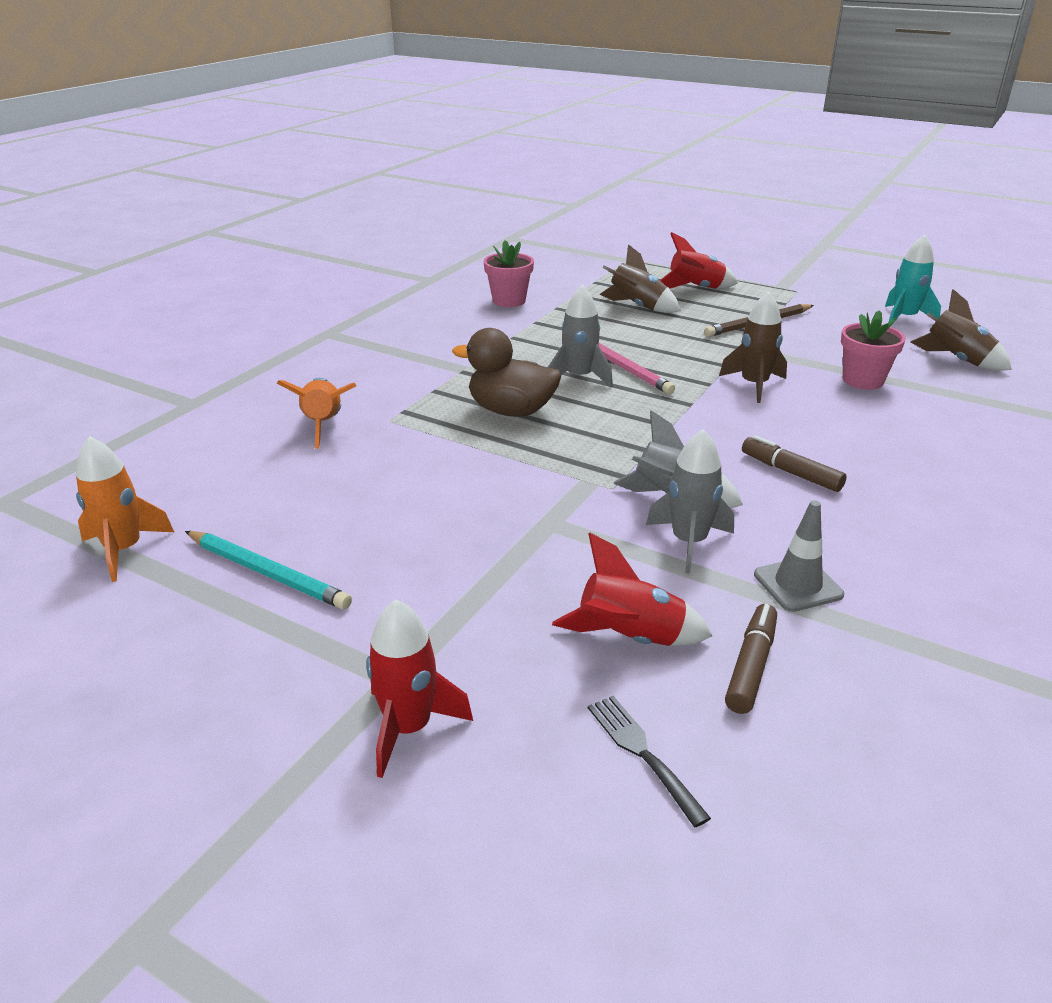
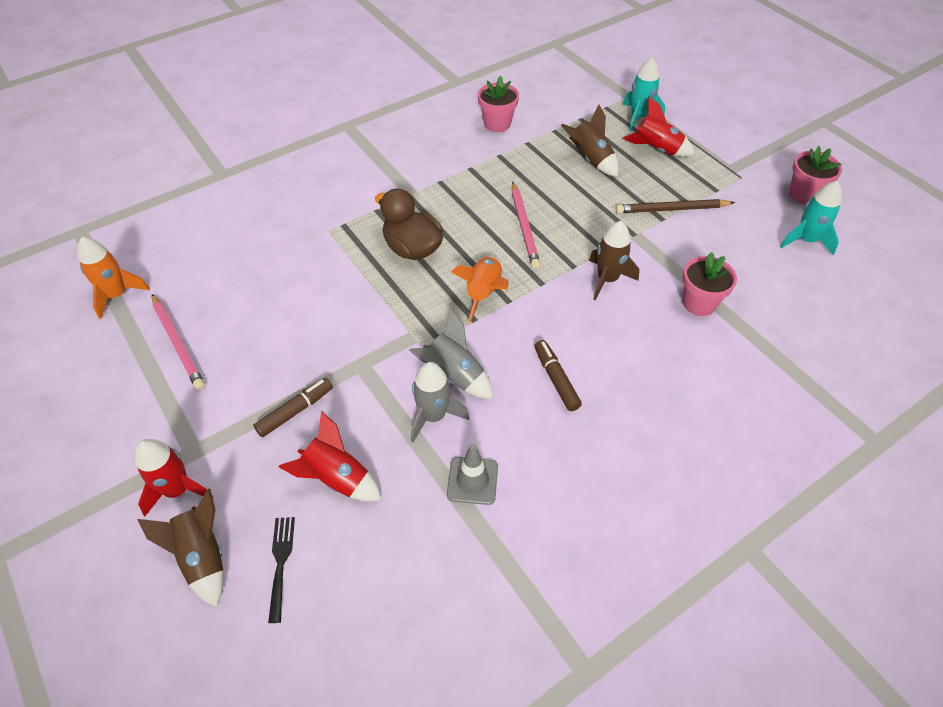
camera: 25 degrees right, 20 degrees up
(267, 573) = (178, 343): turquoise pencil -> pink pencil
(323, 425) = (286, 222): orange rocket -> orange rocket (483, 293)
(579, 377) = (484, 228): grey rocket -> none
(653, 271) = (638, 117): none -> turquoise rocket
(751, 666) = (389, 531): brown marker -> brown marker (295, 411)
(865, 290) = (803, 194): none -> pink flower pot
(956, 360) = (802, 305): brown rocket -> brown rocket (202, 556)

